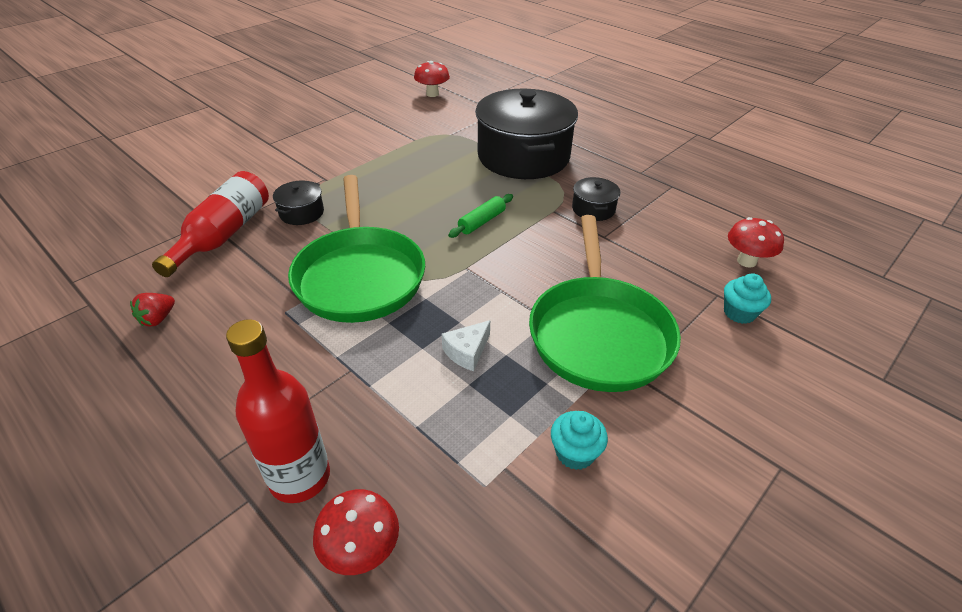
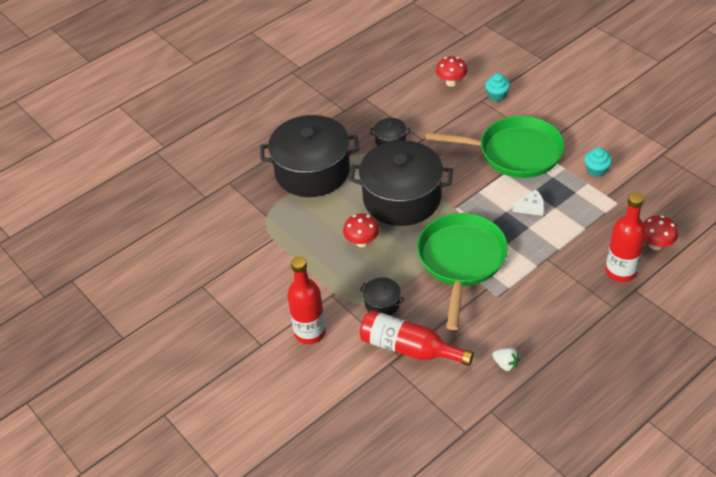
camera: 80 degrees left, 5 degrees up
(158, 319) = (506, 364): red strawberry -> white strawberry
(274, 168) = (310, 332): none -> red bottle
(359, 275) = (461, 261): green pan -> green pan turned 75 degrees counterclockwise
(432, 94) = (180, 228): red mushroom -> red mushroom (362, 242)
(467, 352) = (531, 208): white cheese -> white cheese turned 60 degrees counterclockwise
(481, 222) = (402, 198): green rolling pin -> black pot

